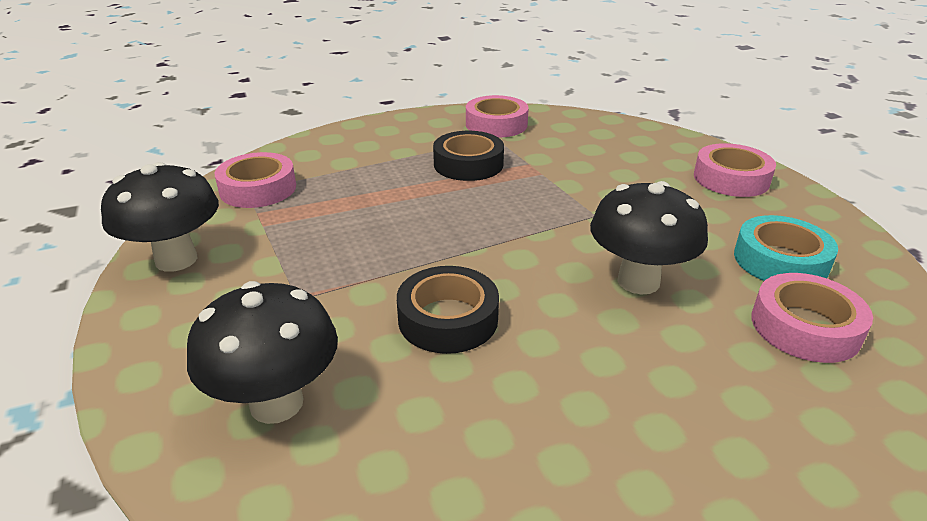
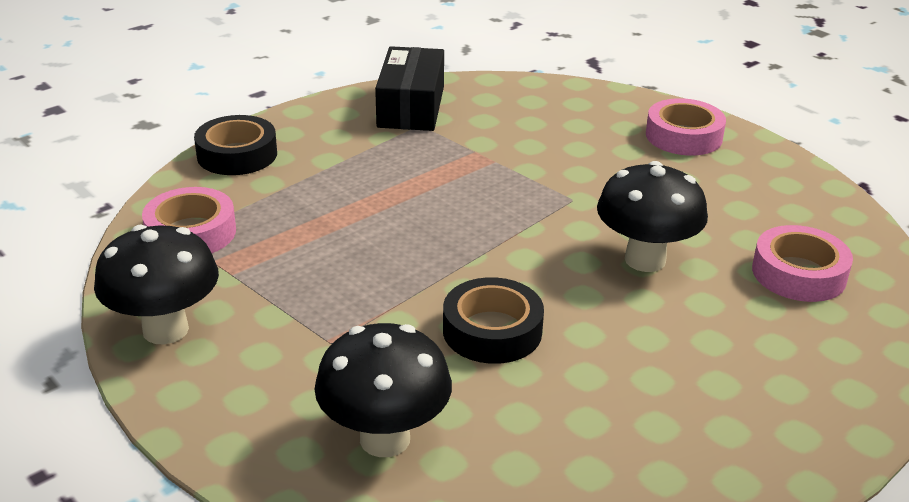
camera: 20 degrees left, 0 degrees up
(468, 164) = (410, 162): black tape -> black tape (237, 154)
(496, 124) = (411, 107): pink tape -> black box
(780, 261) = (758, 216): turquoise tape -> none

